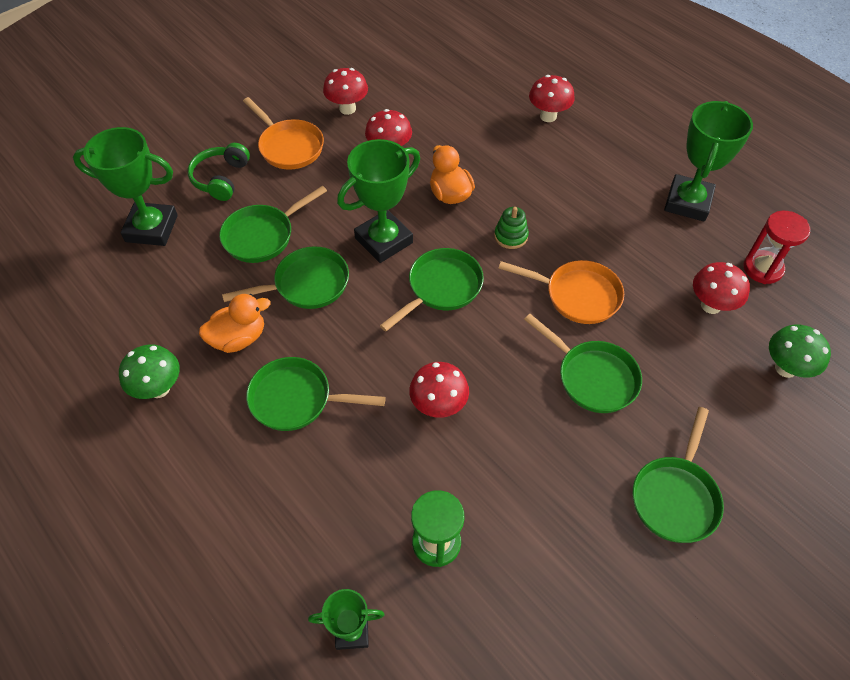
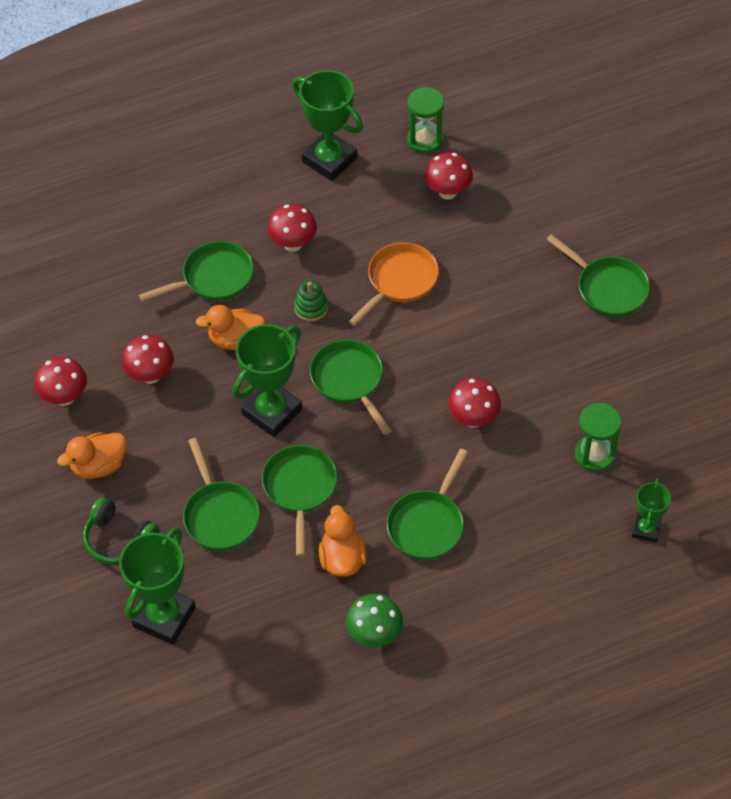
camera: 70 degrees left, 0 degrees up
(289, 146) = (99, 466): orange pan -> orange duck
(384, 240) = (272, 412): green trophy -> green trophy turned 60 degrees clockwise
(548, 116) = (166, 224): red mushroom -> red mushroom (293, 244)
(592, 377) = (486, 301): green pan -> green pan (213, 278)
(762, 268) = (425, 140): red hourglass -> green hourglass
(785, 368) = (525, 171): green mushroom -> none

